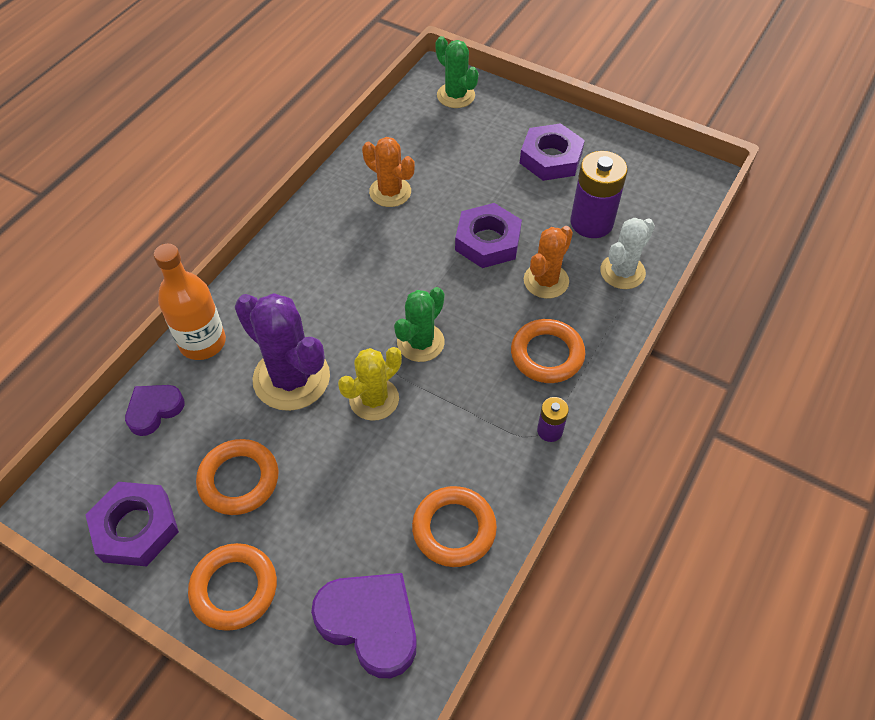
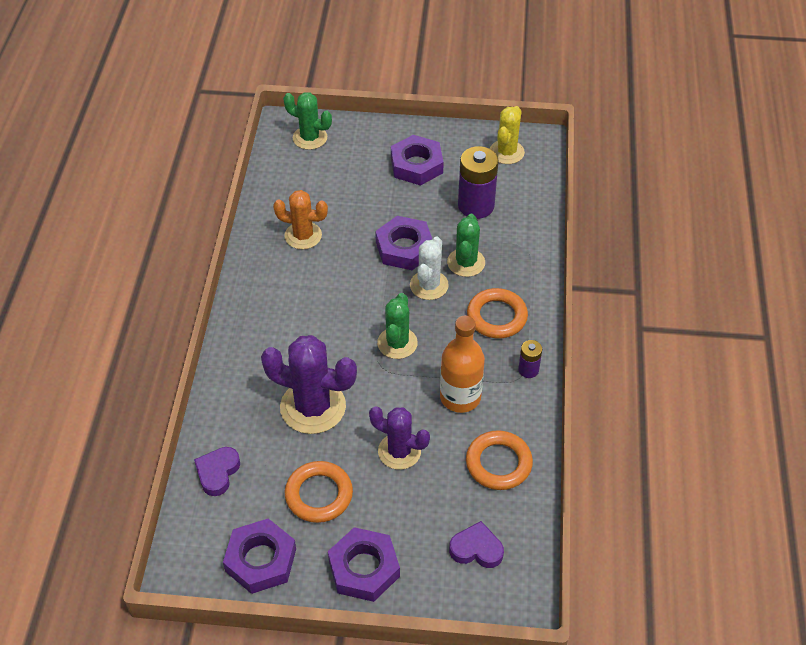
camera: 25 degrees left, 5 degrees down
(202, 342) = (223, 408): orange bottle -> orange bottle (460, 397)
(234, 588) = (364, 568): orange ring -> purple nut
(352, 467) = (399, 451): none -> purple cactus
(370, 624) = (476, 549): purple heart -> purple heart, size x0.61
(374, 399) = (386, 398): yellow cactus -> yellow cactus (506, 152)
(546, 281) = (466, 262): orange cactus -> green cactus
(622, 272) = (519, 235): white cactus -> white cactus (429, 285)

